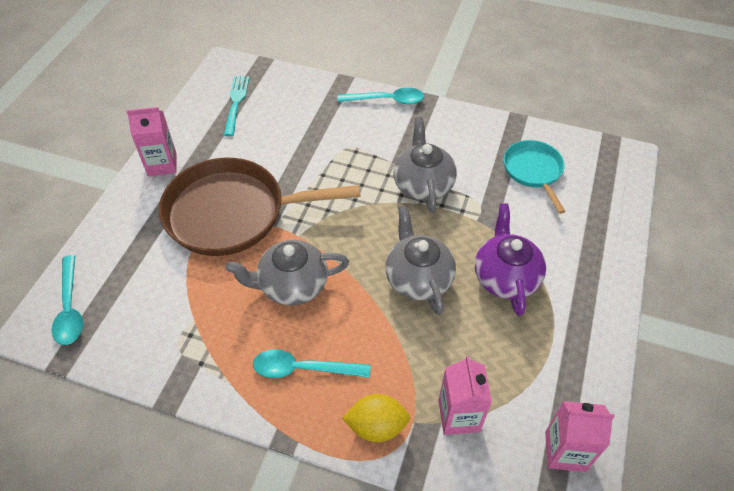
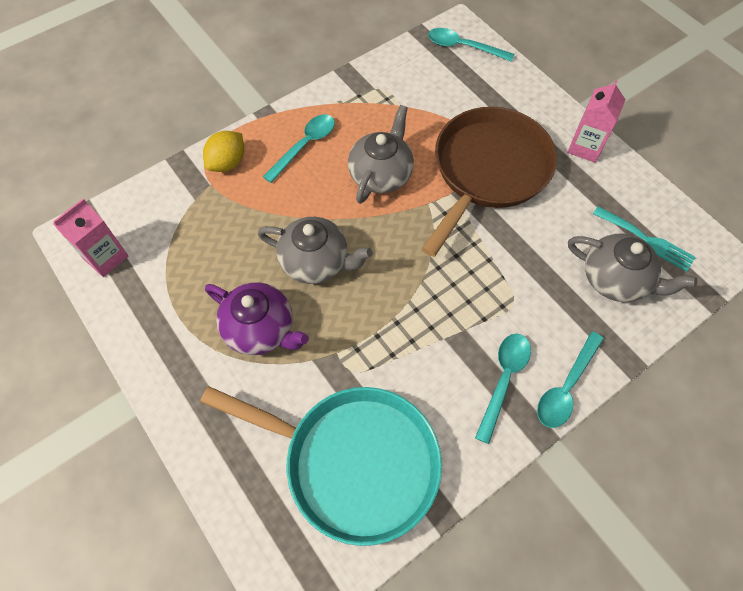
camera: 125 degrees right, 10 degrees up
(410, 128) = (503, 380): none -> turquoise spoon
(423, 184) = (414, 337): grey teapot -> grey teapot (615, 279)
(459, 416) = (189, 212): pink carton -> none
(533, 171) = (353, 462): turquoise pan -> turquoise pan, size x1.89

